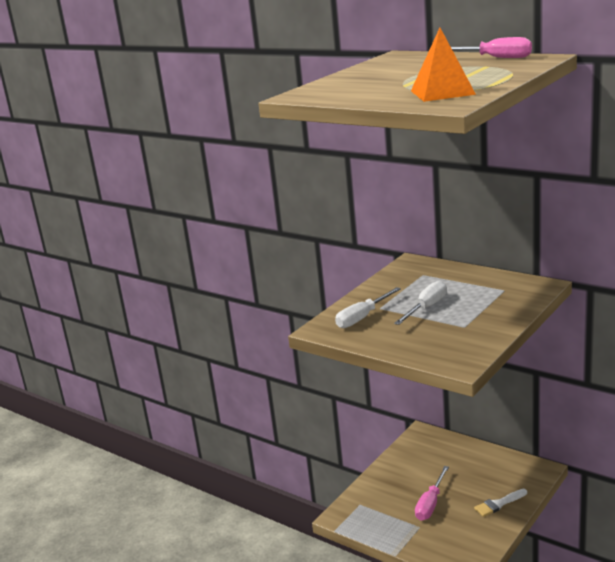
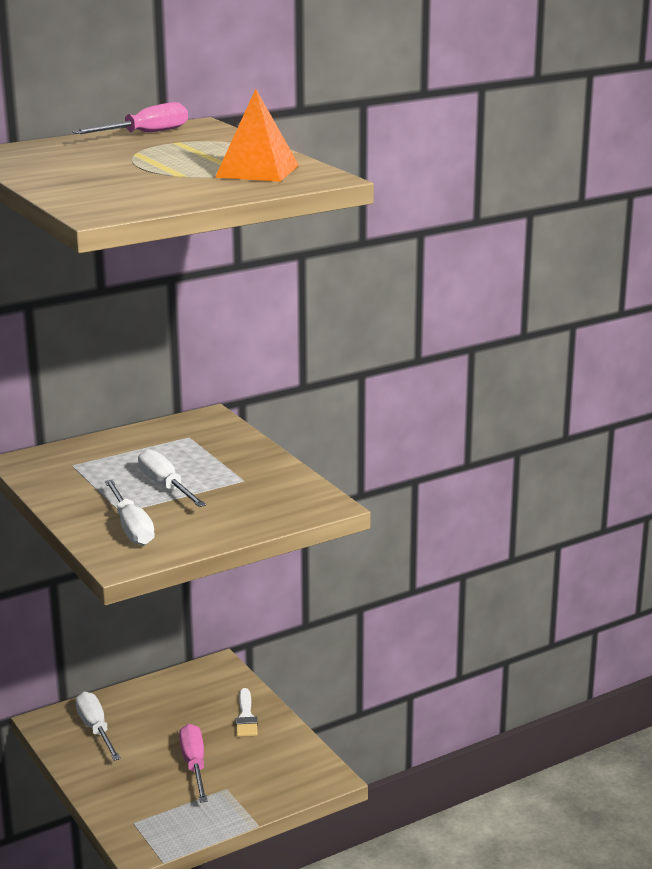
camera: 70 degrees left, 0 degrees up
(430, 452) = (96, 729): none -> white screwdriver
(430, 504) = (194, 765): pink screwdriver -> pink screwdriver turned 150 degrees counterclockwise

